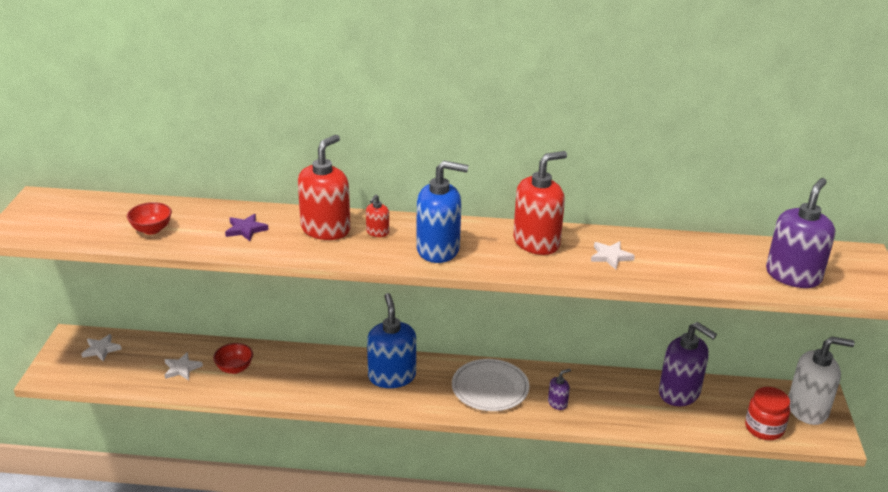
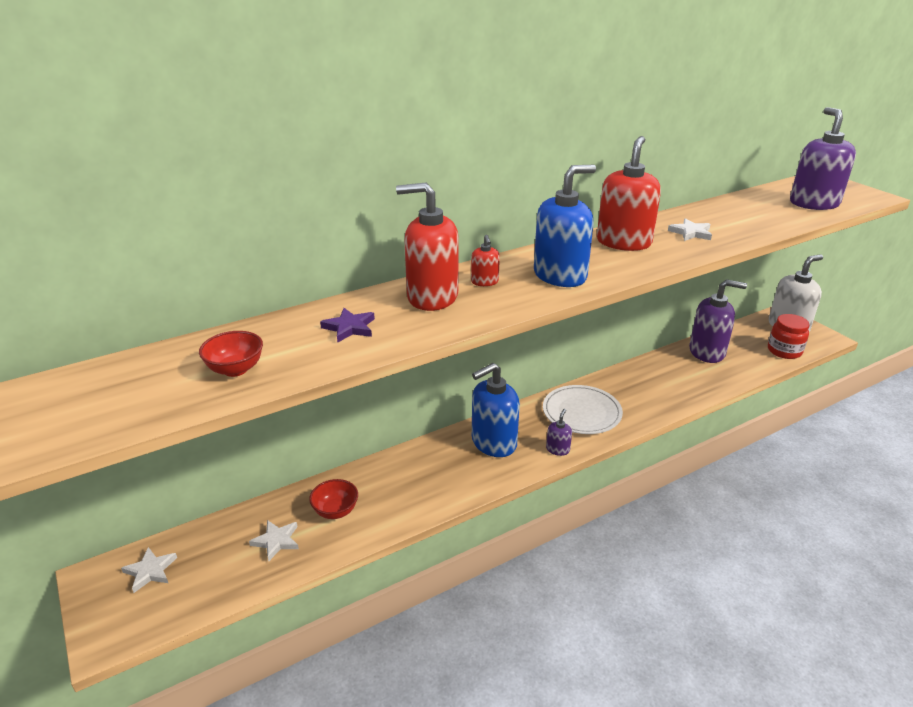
camera: 35 degrees left, 0 degrees up
(325, 229) = (432, 297): red soap dispenser -> red soap dispenser turned 75 degrees counterclockwise
(392, 376) = (493, 442): blue soap dispenser -> blue soap dispenser turned 75 degrees counterclockwise
(557, 403) = (643, 399): purple soap dispenser -> purple soap dispenser (558, 449)

